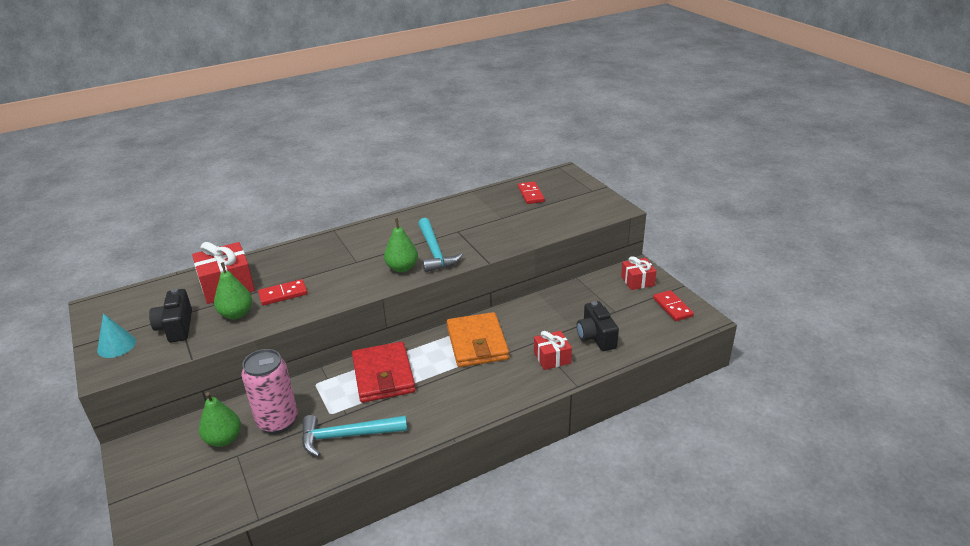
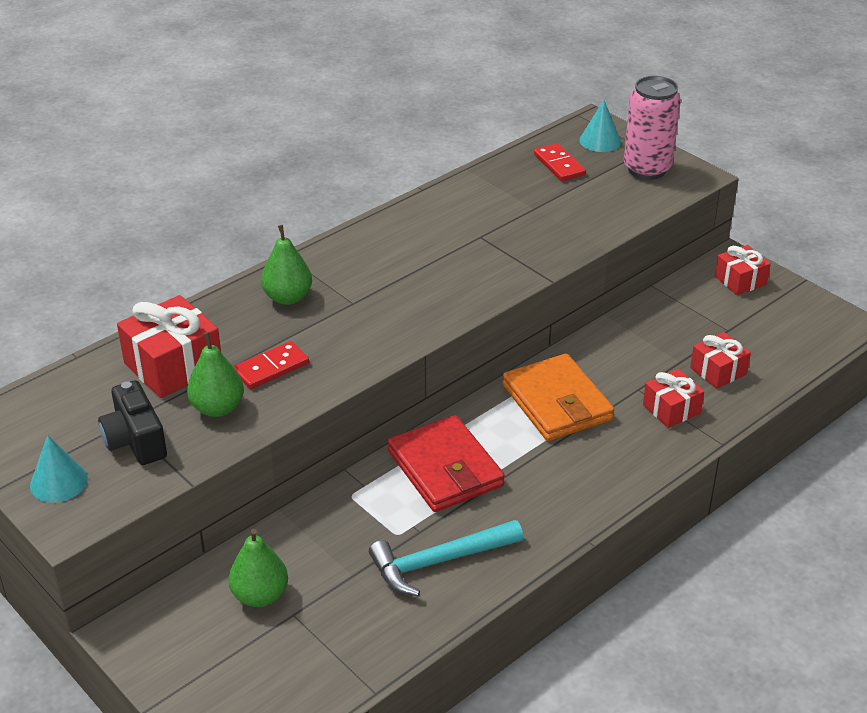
camera: 15 degrees left, 5 degrees up
(278, 421) = (326, 557): pink can -> pink can (647, 169)
(402, 268) = (429, 305): green pear -> green pear (288, 297)
(435, 252) = (464, 273): turquoise hammer -> none
(564, 183) = (600, 141): none -> turquoise cone
(596, 337) = (718, 371): black camera -> red gift
(672, 307) = (803, 314): red domino -> none

